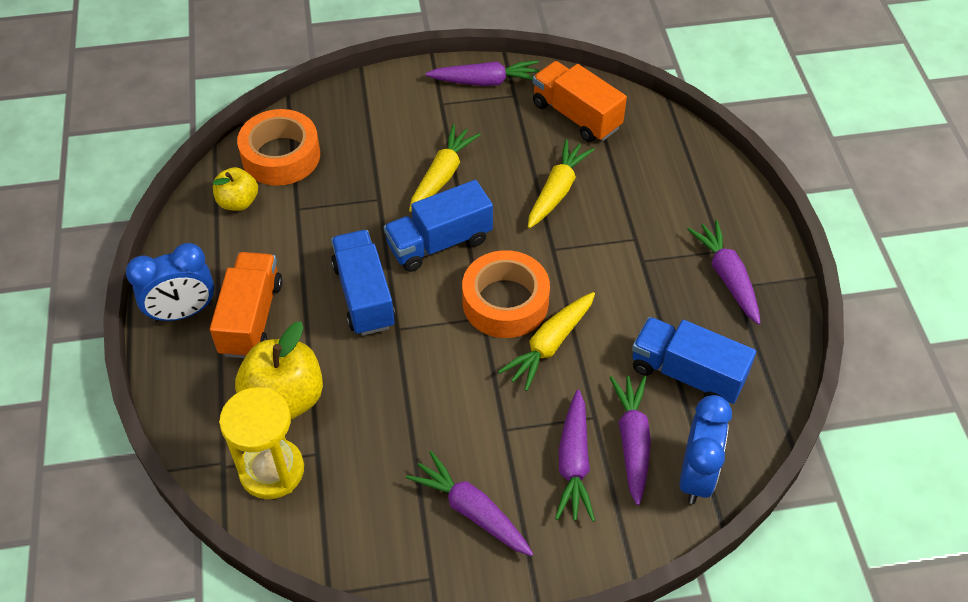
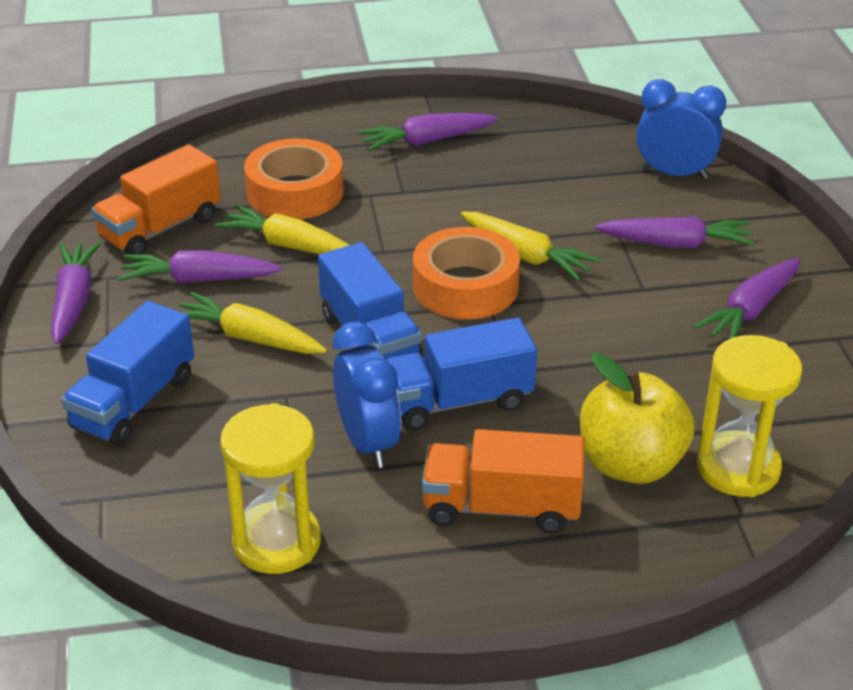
camera: 90 degrees left, 15 degrees down
(183, 312) = (495, 584): blue clock -> blue clock (368, 443)
(238, 202) = (277, 542): yellow apple -> yellow hourglass
(281, 156) = (184, 501): orange tape -> orange tape (295, 192)
(632, 441) = (642, 208): purple carrot -> purple carrot (199, 279)
(687, 374) = (555, 172): blue truck -> blue truck (134, 402)

